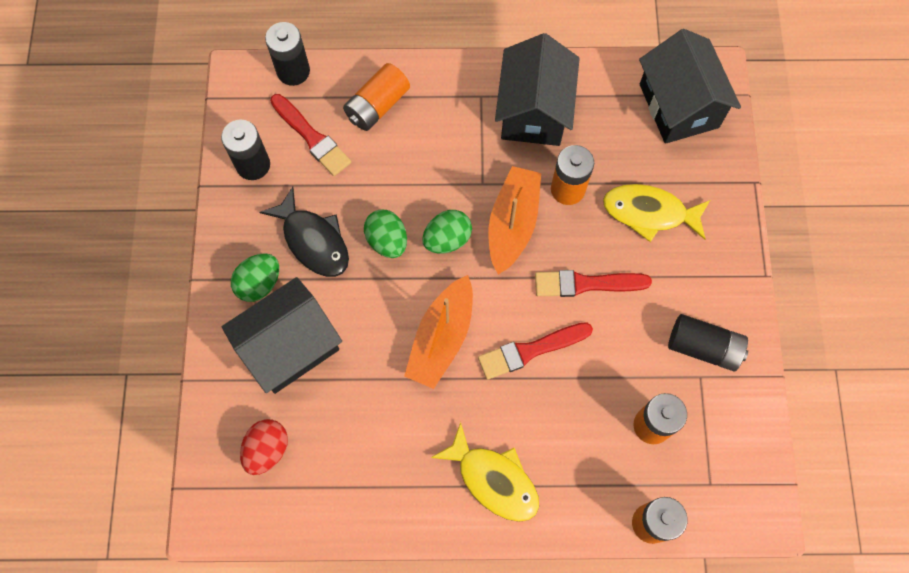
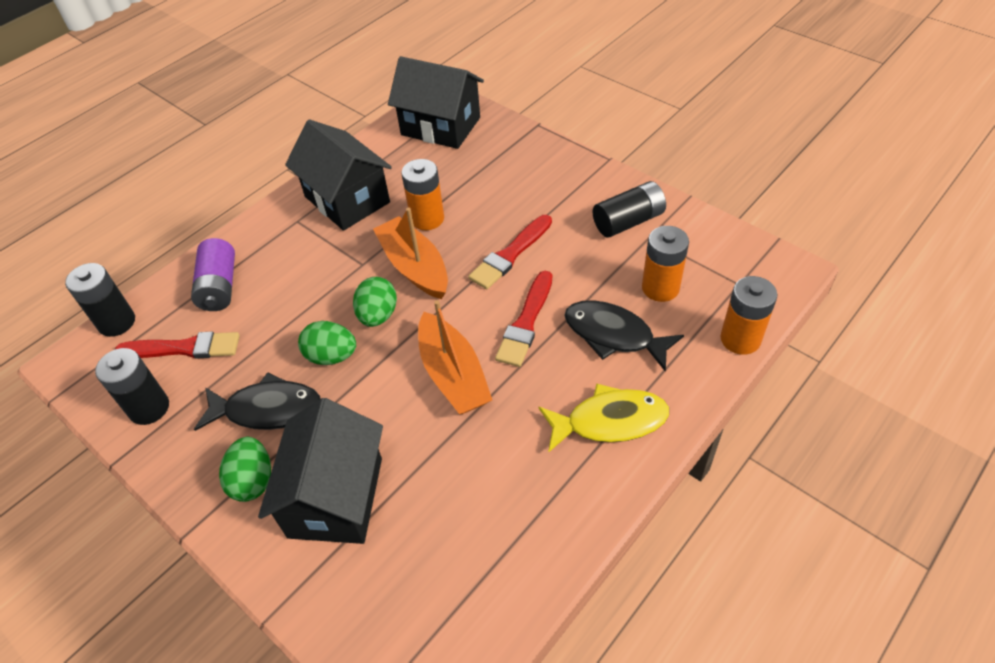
camera: 45 degrees left, 20 degrees down
(267, 449) = (409, 591): red egg -> none
(377, 106) = (219, 287): orange battery -> purple battery
(573, 425) = (614, 335): none -> black fish
(649, 213) = (497, 187): yellow fish -> none

